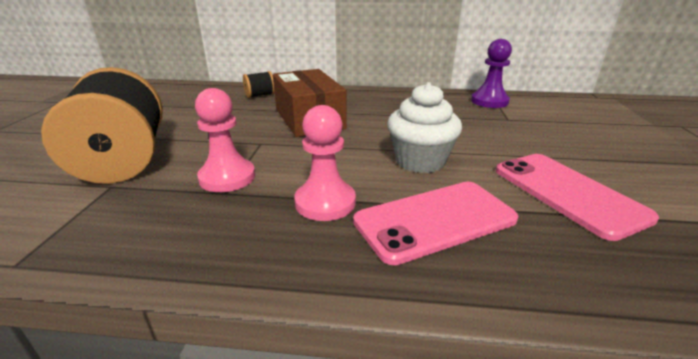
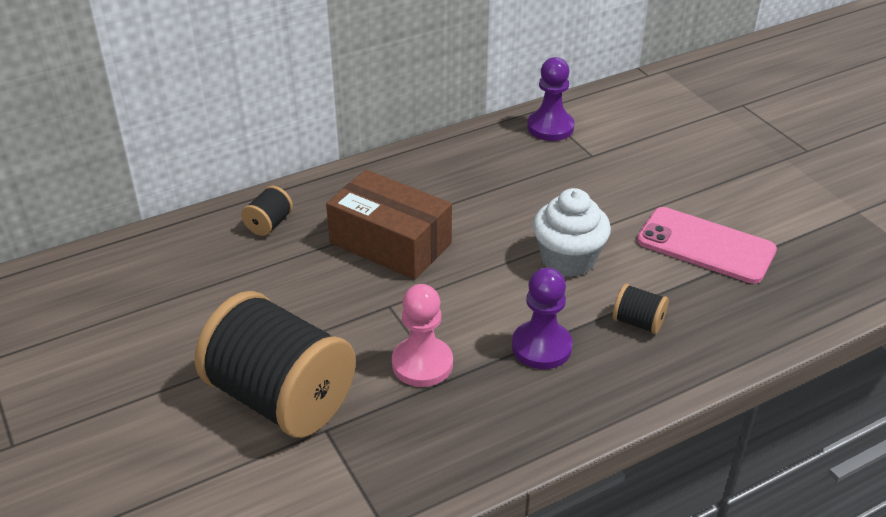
camera: 35 degrees left, 10 degrees up
(325, 202) = (541, 347): pink pawn -> purple pawn
(435, 220) = (638, 322): pink phone -> black spool

